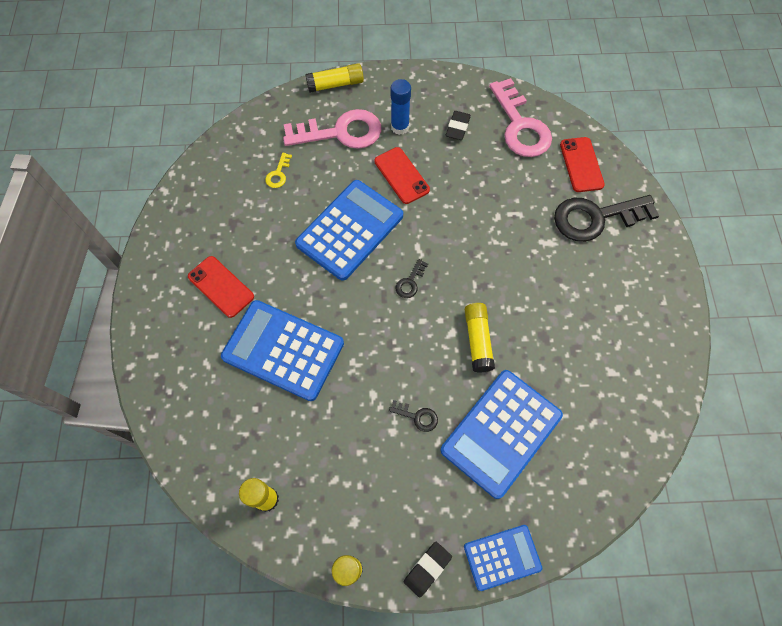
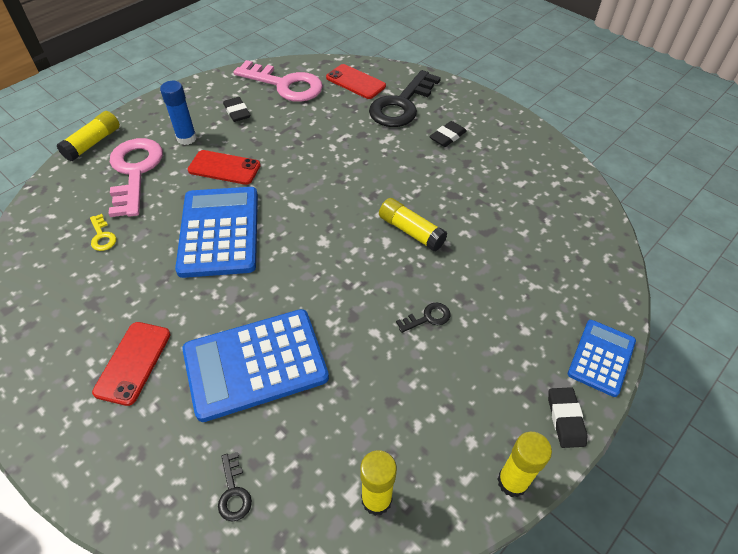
camera: 45 degrees left, 15 degrees down
(221, 286) = (133, 362): red phone -> red phone turned 75 degrees counterclockwise
(341, 132) = (135, 171): pink key -> pink key turned 45 degrees counterclockwise
(410, 282) = (314, 232): black key -> black key (234, 492)
(501, 432) = (499, 276): blue calculator -> none
(600, 279) = (447, 136): none -> black eraser

